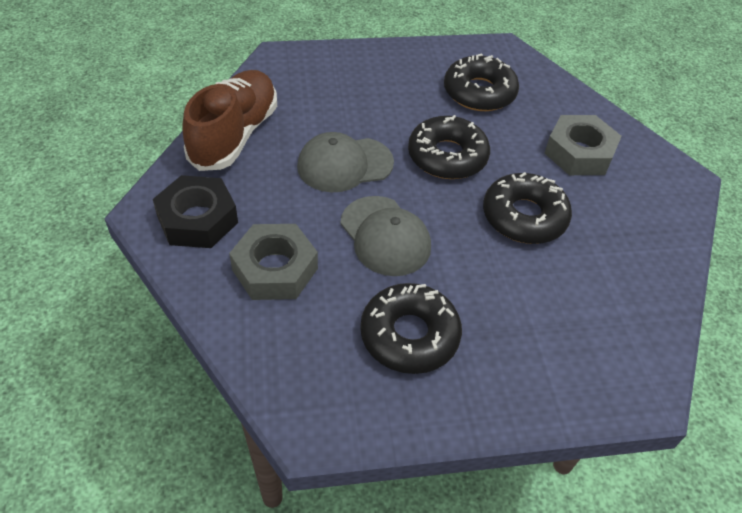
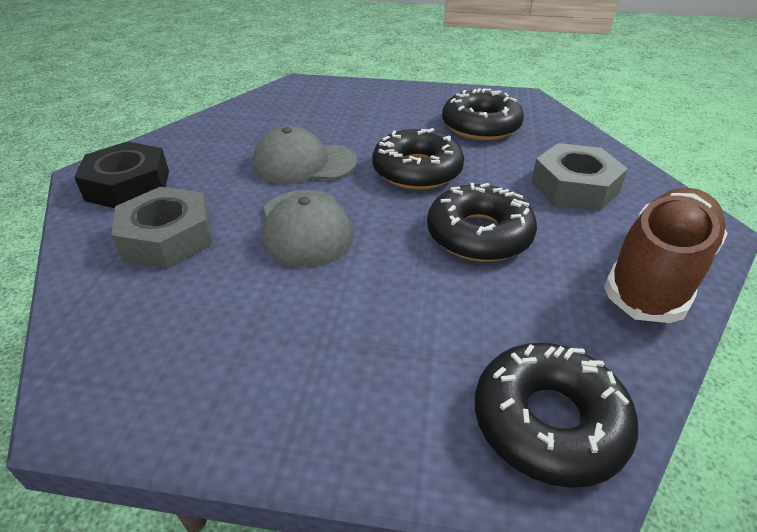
camera: 20 degrees right, 10 degrees down
(235, 135) = (216, 129): brown shoe -> brown shoe (657, 273)
(409, 335) = (268, 329): black donut -> black donut (548, 422)

